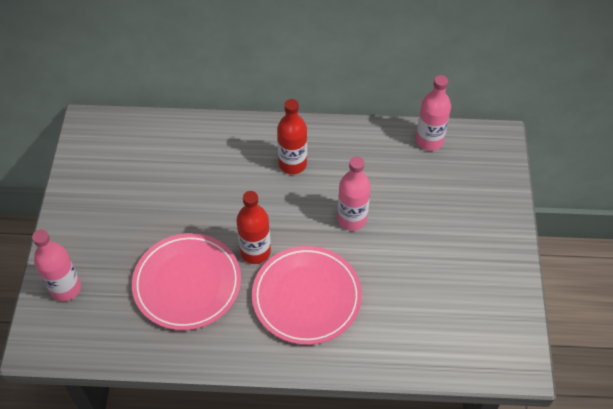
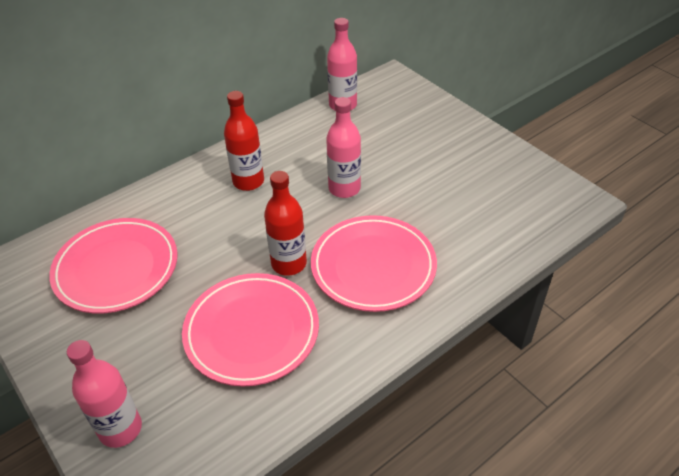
camera: 40 degrees left, 10 degrees down
(152, 174) = (116, 268): none -> pink plate

